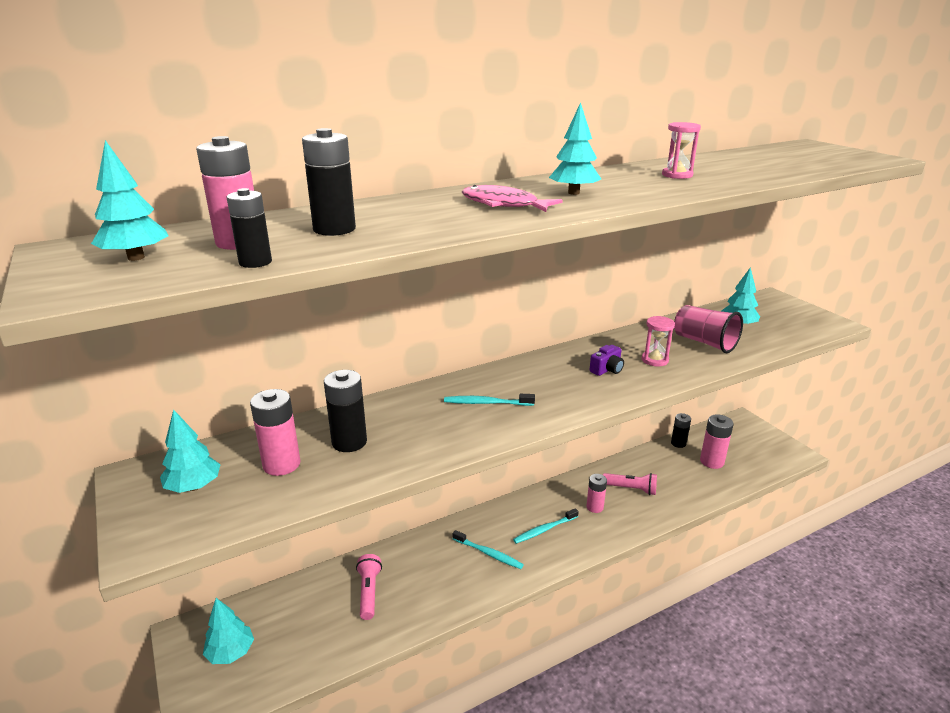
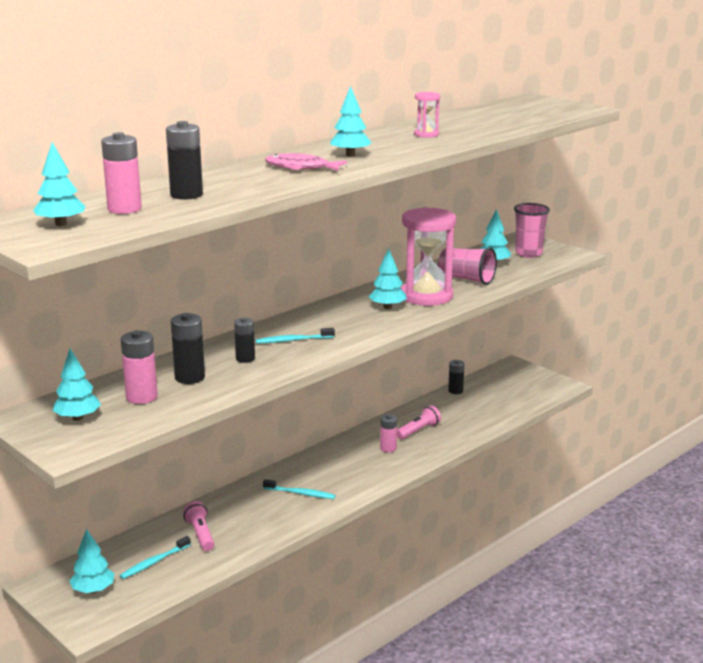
camera: 15 degrees left, 5 degrees down
(255, 262) = (154, 219): black battery -> black battery (245, 359)
(544, 529) = (346, 470): turquoise toothbrush -> turquoise toothbrush (154, 562)
(607, 369) = (387, 307): purple camera -> turquoise tree
(631, 489) = (418, 431): pink flashlight -> pink flashlight turned 45 degrees counterclockwise
(655, 360) = (426, 296): pink hourglass -> pink hourglass, size x2.21
(711, 461) = (488, 401): pink battery -> none
(779, 317) = (528, 253): none -> pink cup

